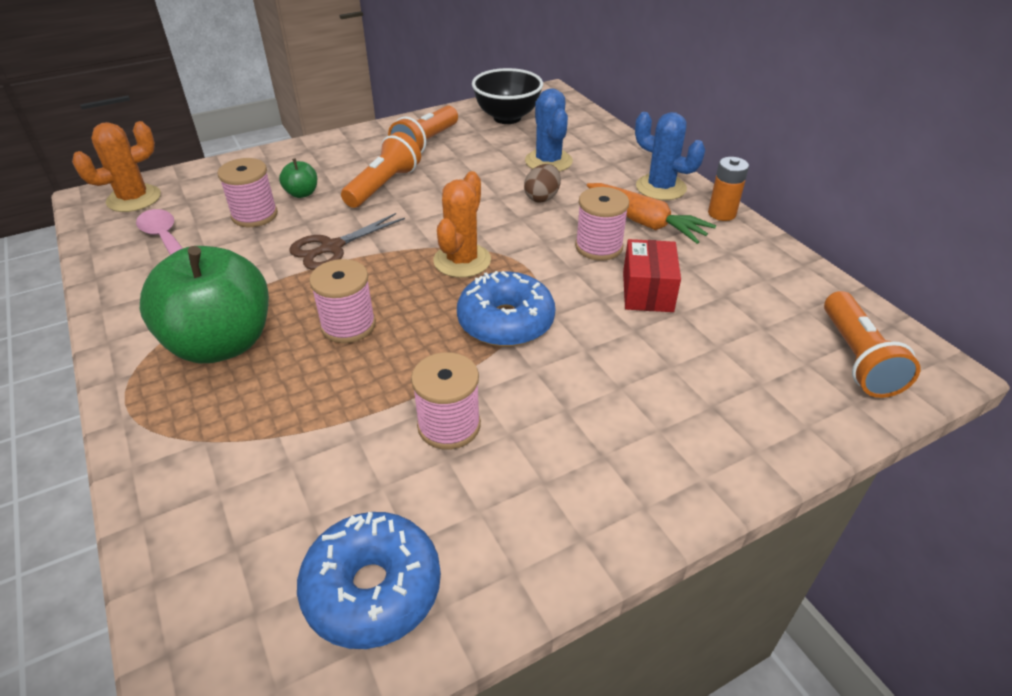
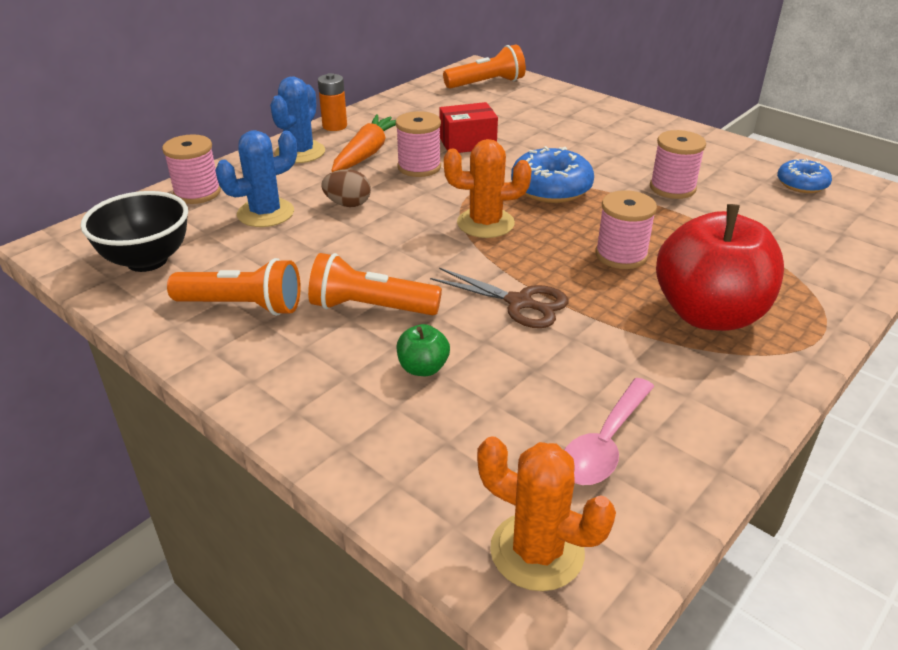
camera: 110 degrees left, 5 degrees down
(222, 343) = (708, 314): green apple -> red apple
(254, 215) = (497, 389): pink spool -> pink spool (197, 193)
(372, 589) = (801, 184): blue donut -> blue donut, size x0.62

